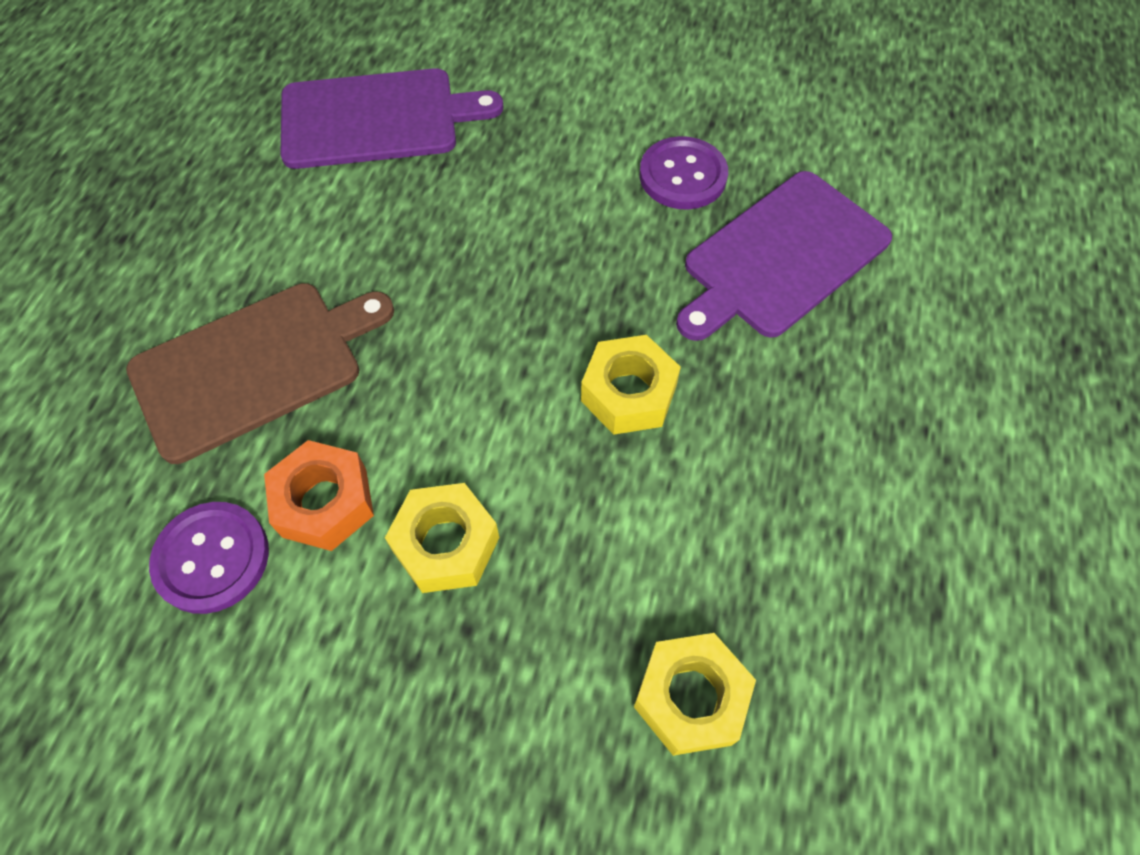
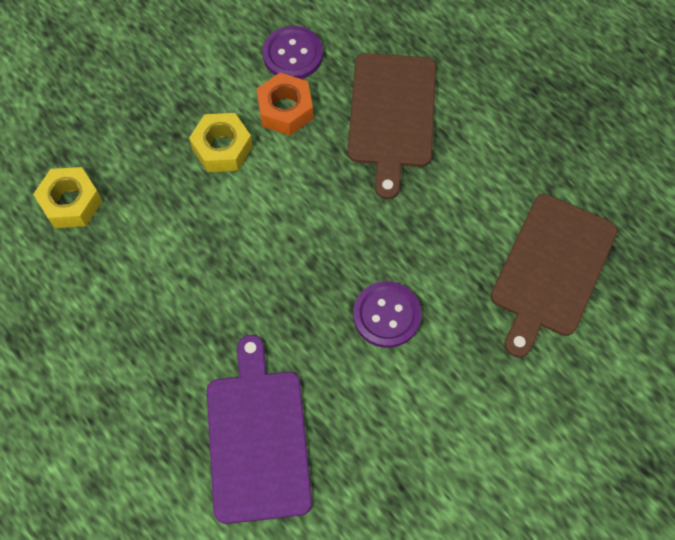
camera: 125 degrees right, 5 degrees up
(377, 119) = (551, 269): purple cutting board -> brown cutting board
(628, 393) = (235, 281): yellow nut -> none
(682, 176) = (367, 429): purple button -> purple button (386, 315)

